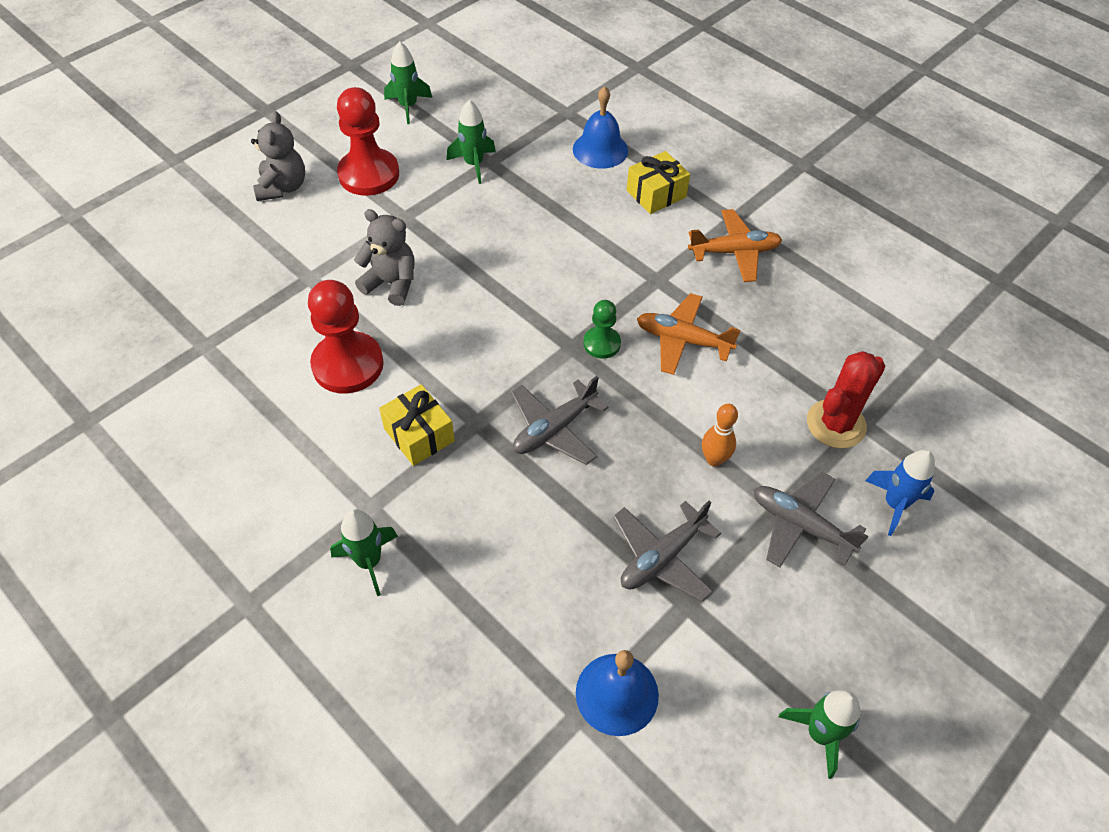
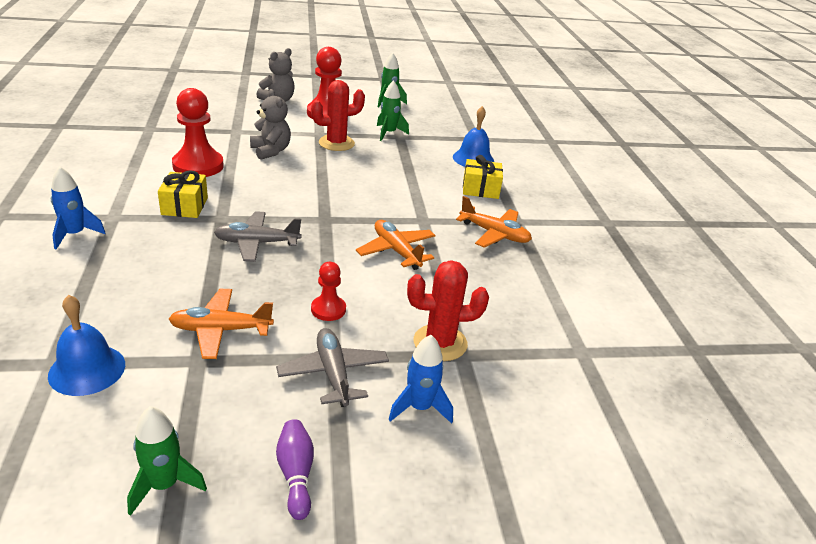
camera: 35 degrees right, 20 degrees down
(369, 562) = (75, 234): green rocket -> blue rocket
(442, 220) = (336, 143): none -> red cactus
(601, 343) = (344, 227): green pawn -> none
(662, 557) = (220, 330): grey plane -> orange plane
(714, 459) = (328, 309): orange bowling pin -> red pawn
(889, 641) = (296, 474): none -> purple bowling pin

